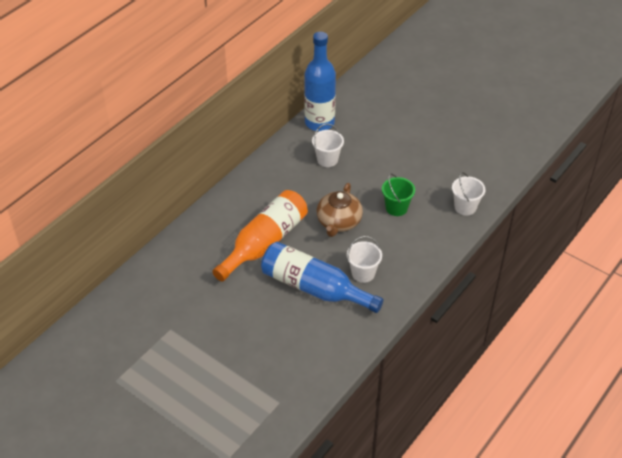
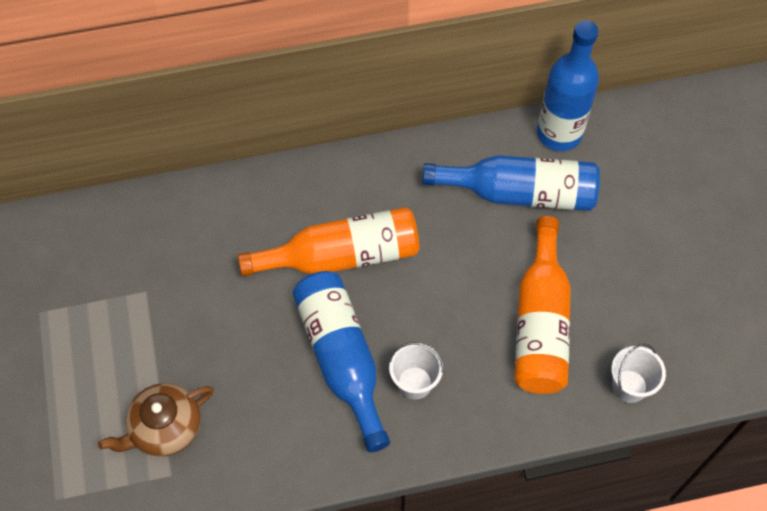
camera: 40 degrees right, 15 degrees up
(327, 159) = (519, 193): white bucket -> blue bottle
(338, 222) = (452, 291): brown teapot -> brown teapot (165, 428)
(396, 208) = (540, 322): green bucket -> orange bottle

